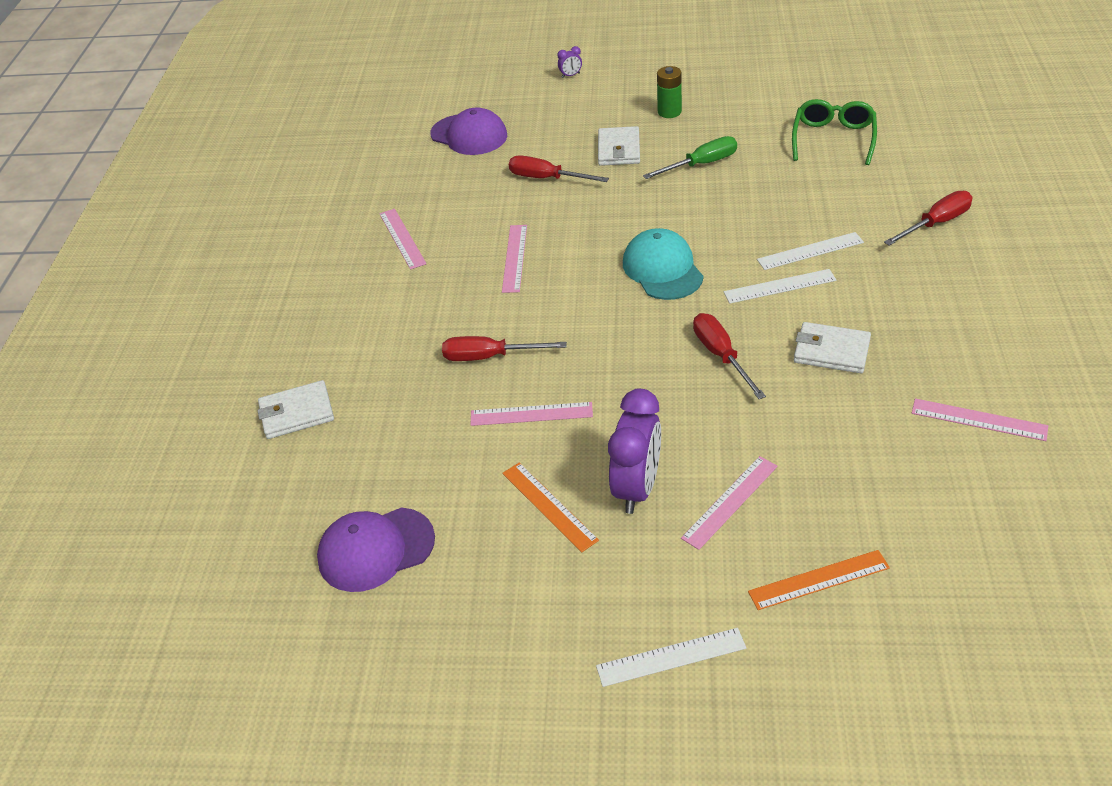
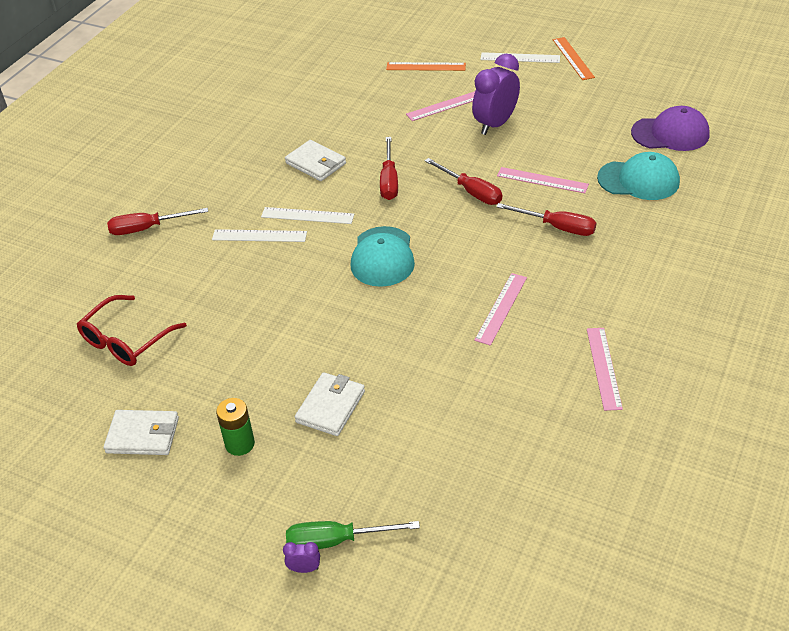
camera: 160 degrees left, 0 degrees up
(297, 413) = (722, 228): white wallet -> white wallet (143, 435)
(407, 451) = (638, 180): none -> turquoise cap
(469, 135) = (483, 501): purple cap -> none
(546, 178) = (426, 394): red screwdriver -> red screwdriver (471, 192)
(549, 506) = (553, 129): orange ruler -> orange ruler (573, 58)
(701, 164) = (267, 355): green screwdriver -> green screwdriver (336, 540)
(833, 138) = (126, 340): green glasses -> red glasses
(978, 420) = (272, 107): pink ruler -> none

